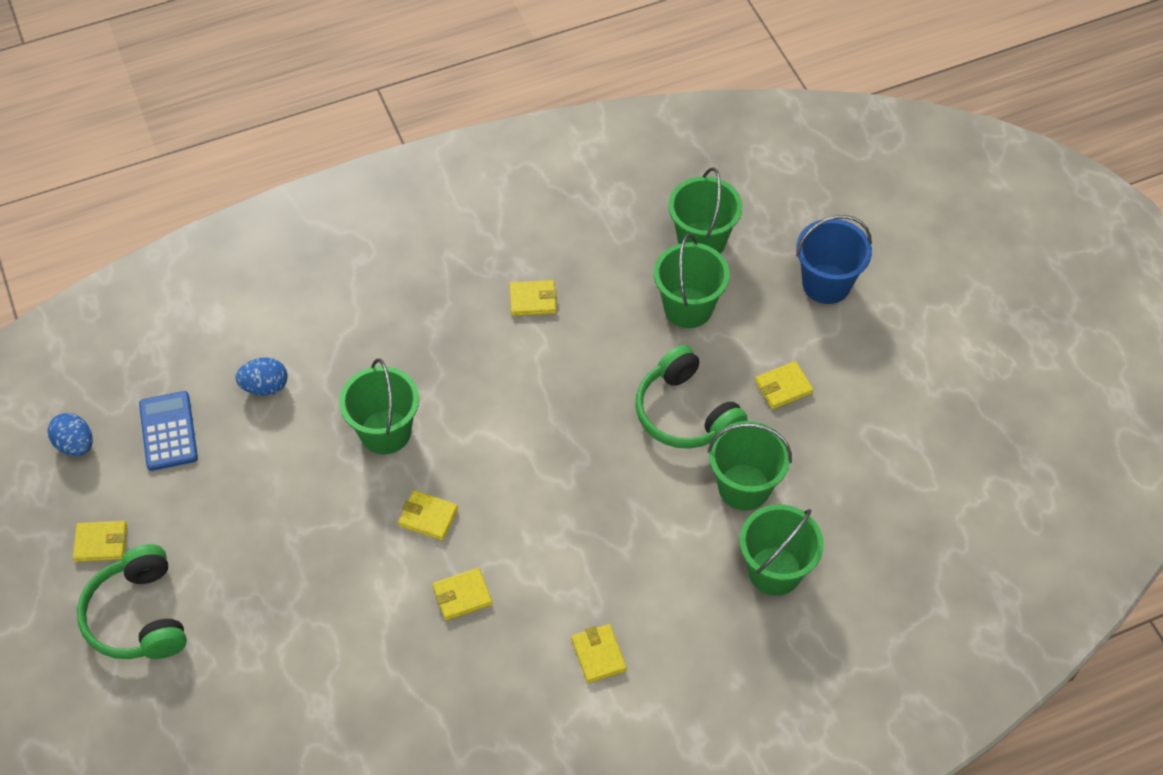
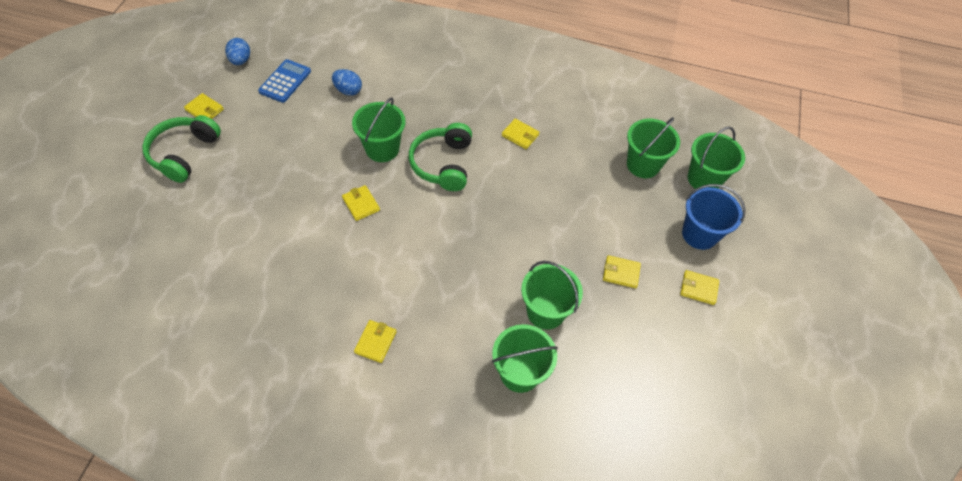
camera: 35 degrees right, 0 degrees up
(462, 595) = (337, 256): yellow wallet -> yellow wallet (698, 288)
(685, 413) = (549, 247): green headphones -> green headphones (443, 164)
(688, 308) = (603, 194): green bucket -> green bucket (704, 179)

